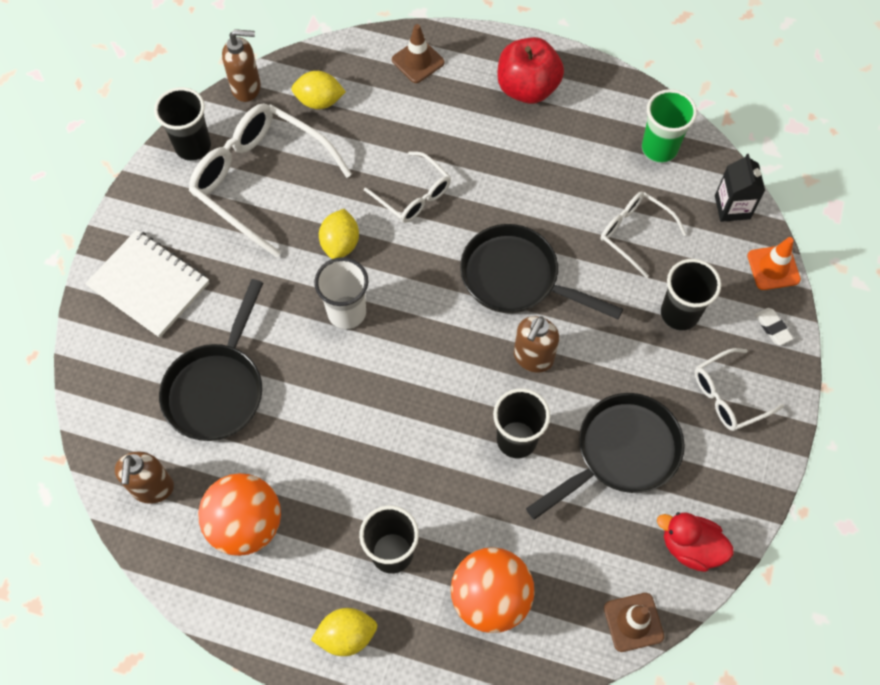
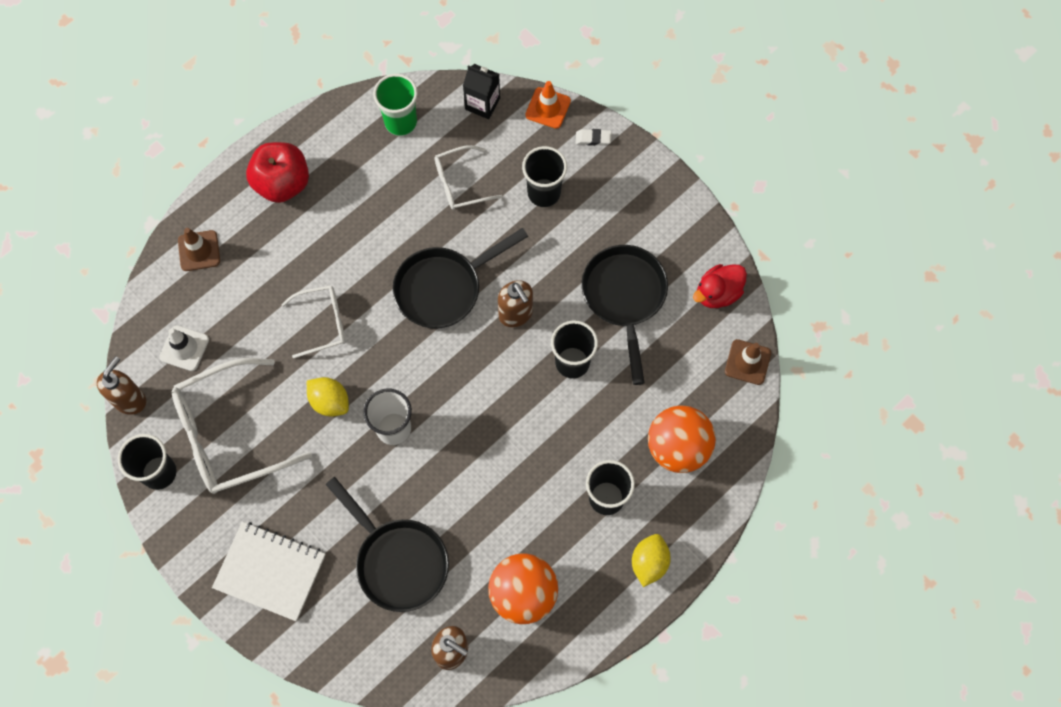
camera: 60 degrees left, 5 degrees up
(149, 285) = (270, 571): white notebook -> white notebook turned 45 degrees clockwise
(319, 101) = (184, 348): yellow lemon -> white traffic cone
(729, 395) = (625, 199): white glasses -> none

